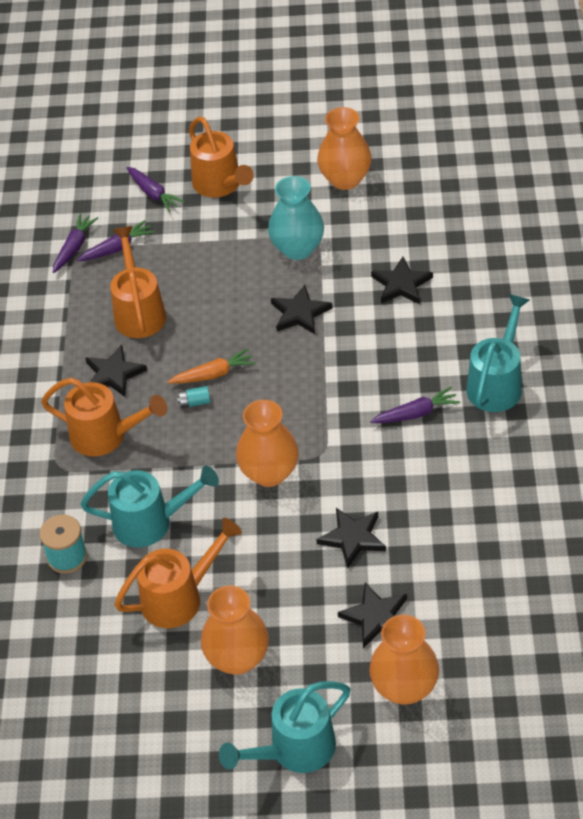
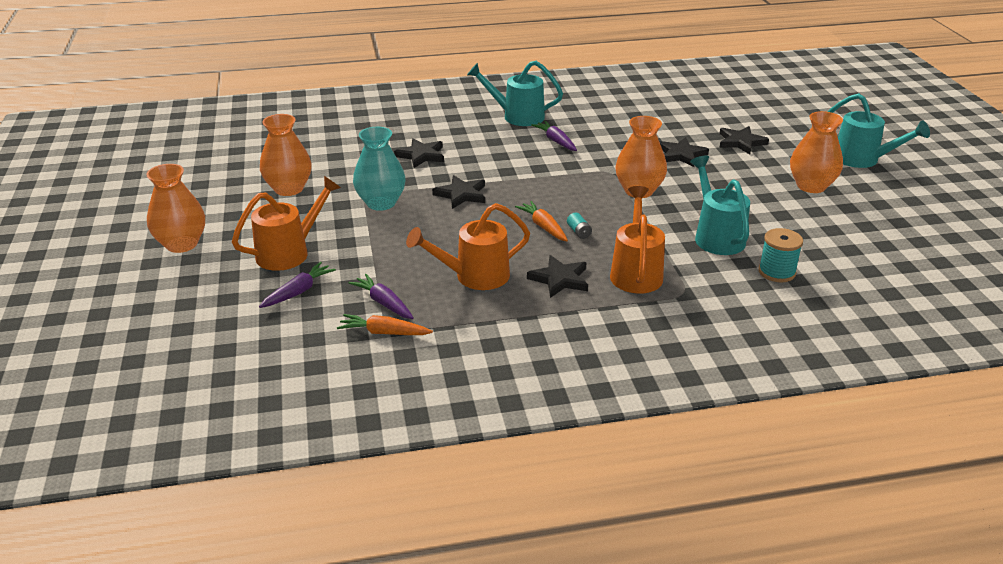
camera: 105 degrees left, 15 degrees down
(74, 248) = (384, 333): purple carrot -> orange carrot
(180, 597) = (777, 214): orange watering can -> none
(404, 688) = (786, 130): orange vase -> orange vase (182, 244)

